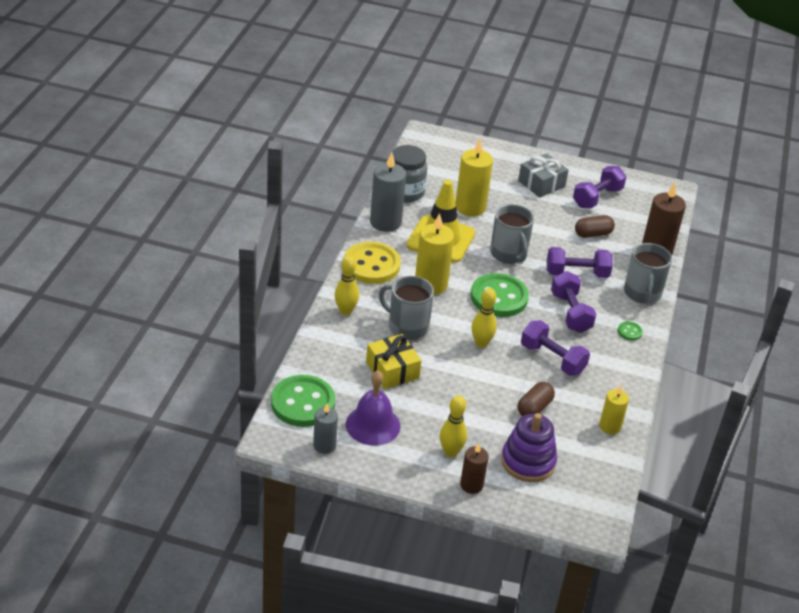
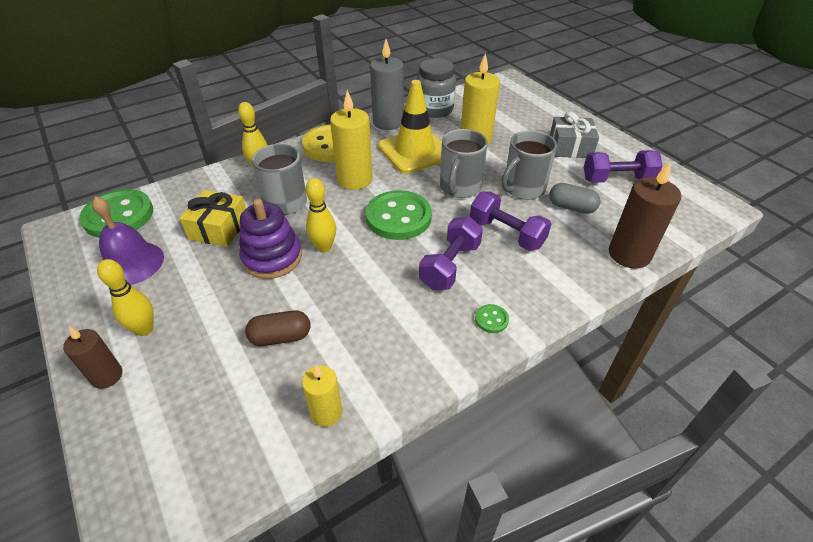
camera: 45 degrees right, 5 degrees up
(324, 445) = (73, 257): grey candle -> none
(528, 461) = (190, 390): purple stacking toy -> purple stacking toy (272, 258)
(552, 359) = (369, 299): purple dumbbell -> none
(593, 234) = (571, 207): brown capsule -> grey capsule
(642, 293) = (558, 288): grey mug -> grey mug (523, 188)

